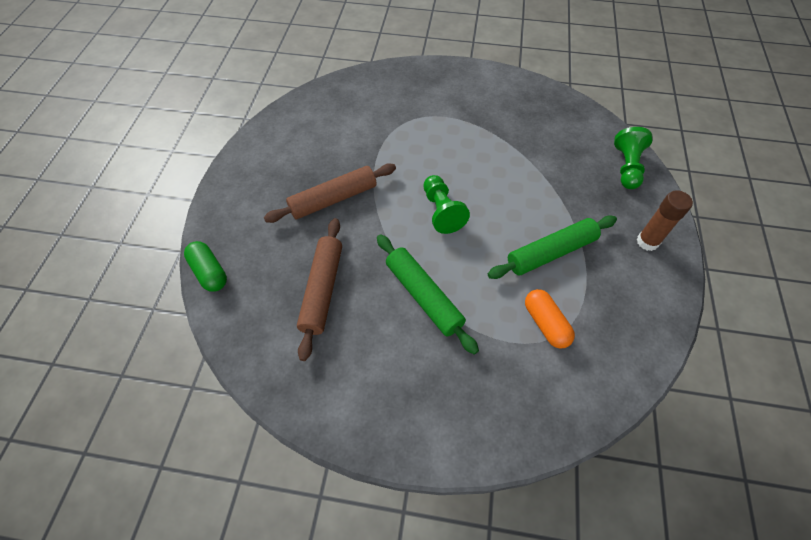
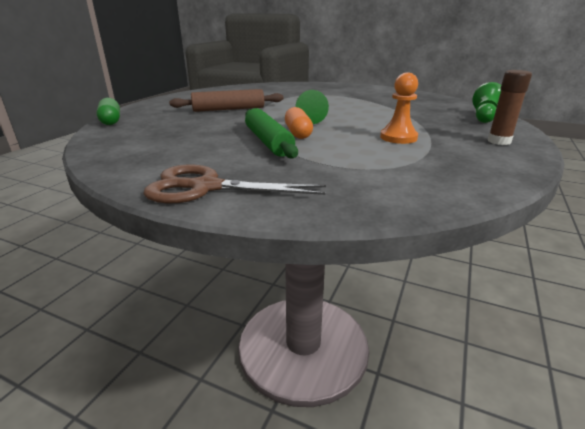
camera: 15 degrees right, 30 degrees down
(322, 290) = (186, 132): brown rolling pin -> none
(412, 422) = (206, 187): none -> brown scissors
(545, 323) = (377, 162): orange capsule -> orange capsule (298, 133)
(551, 253) = (398, 137): green rolling pin -> orange pawn

